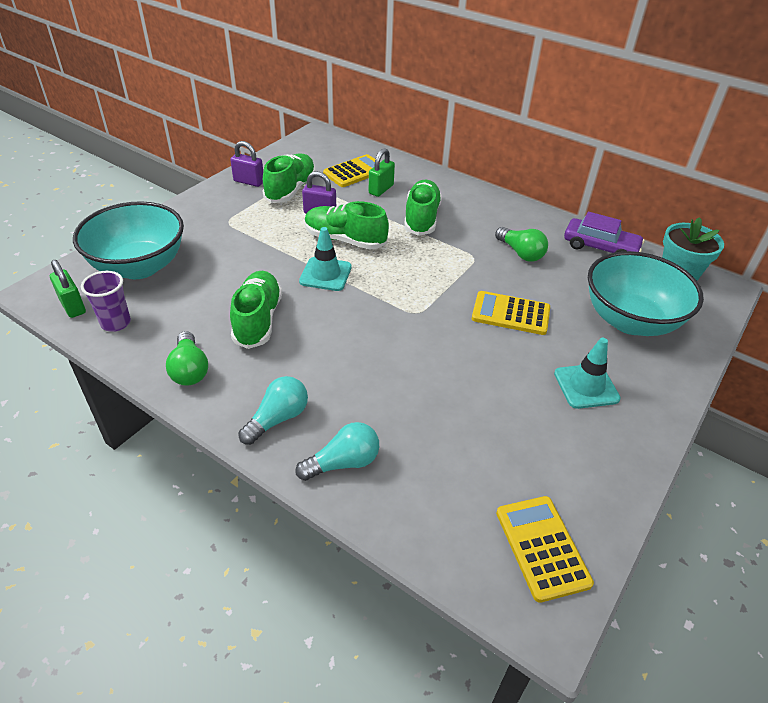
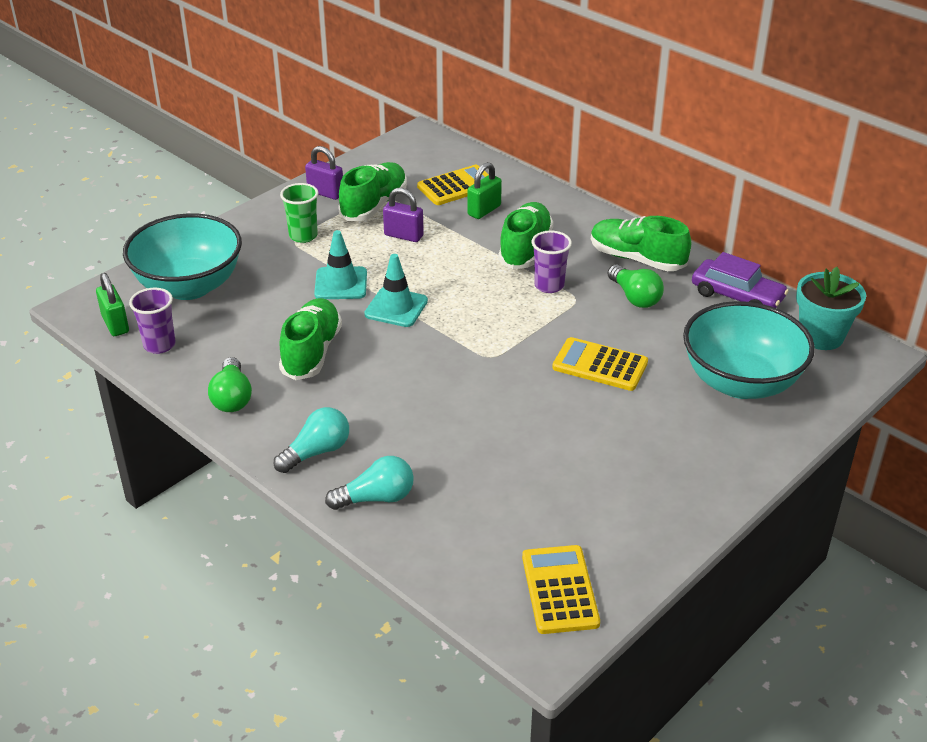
camera: 10 degrees right, 5 degrees down
(235, 217) = (303, 236): none -> green cup
(345, 240) = (426, 269): green shoe -> green shoe (636, 259)
(449, 247) = (549, 285): none -> purple cup
(586, 386) = (661, 447): turquoise traffic cone -> turquoise traffic cone (341, 284)

